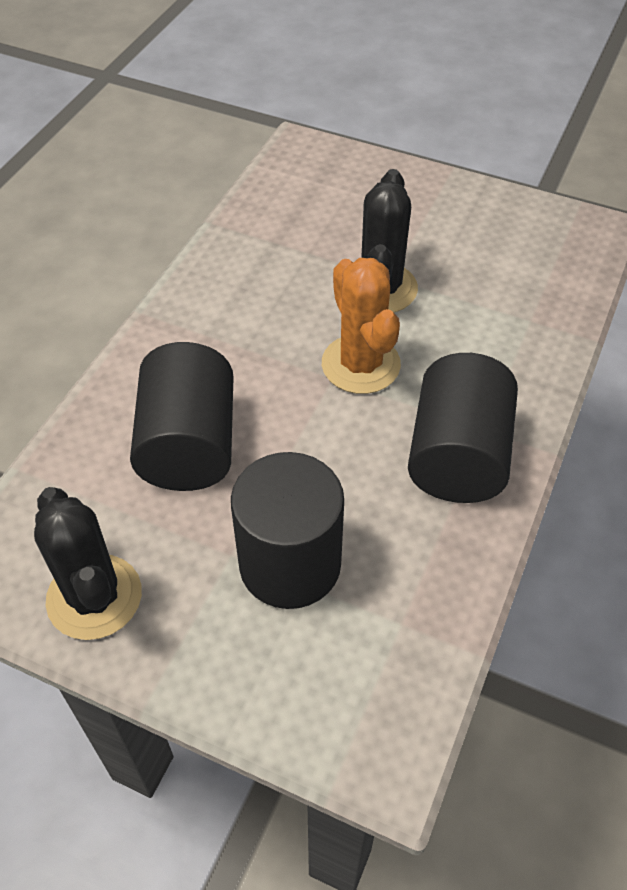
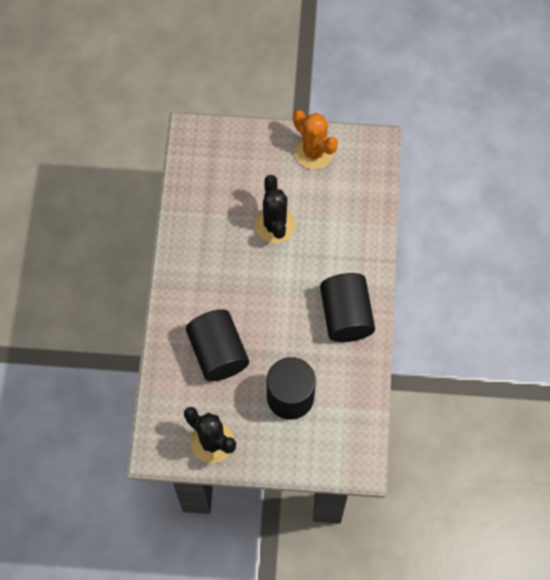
camera: 20 degrees left, 15 degrees up
(360, 364) = (282, 278): orange cactus -> orange cactus (313, 152)

